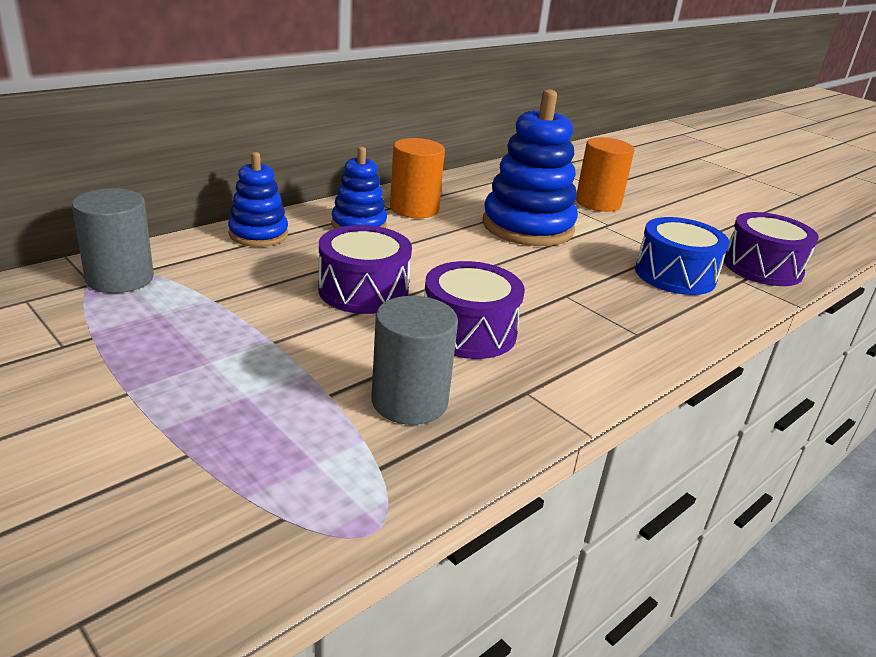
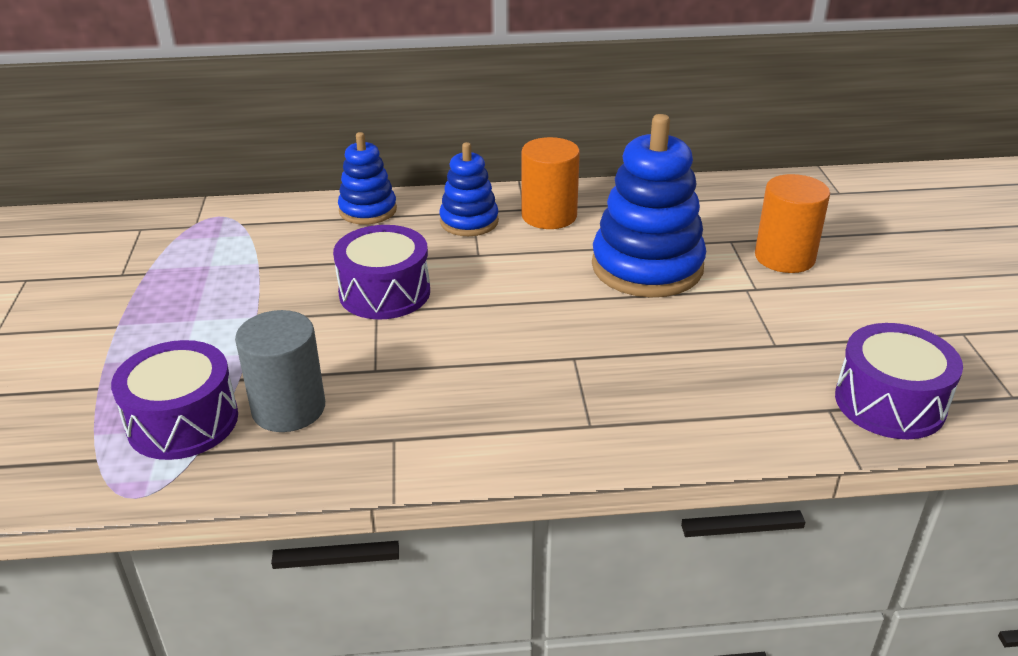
camera: 40 degrees right, 5 degrees up
(120, 278) = (218, 226): grey cylinder -> none
(468, 332) = (422, 363): purple drum -> purple drum (183, 421)
(675, 275) = (744, 375): blue drum -> none

